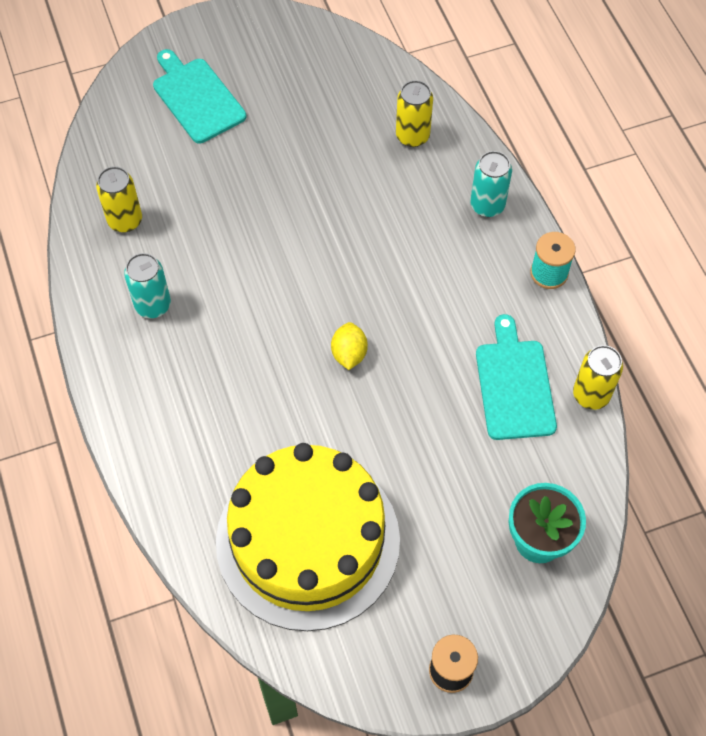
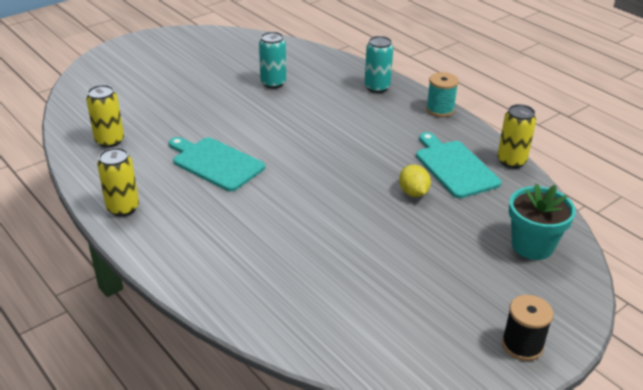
camera: 20 degrees left, 25 degrees down
(153, 305) = (151, 180): turquoise can -> turquoise can (273, 83)
(197, 98) = (141, 74): turquoise cutting board -> turquoise cutting board (215, 163)
(308, 540) = (351, 290): yellow cake -> none
(349, 354) = (322, 176): yellow lemon -> yellow lemon (413, 193)
(412, 136) = (306, 66): yellow can -> yellow can (123, 208)

